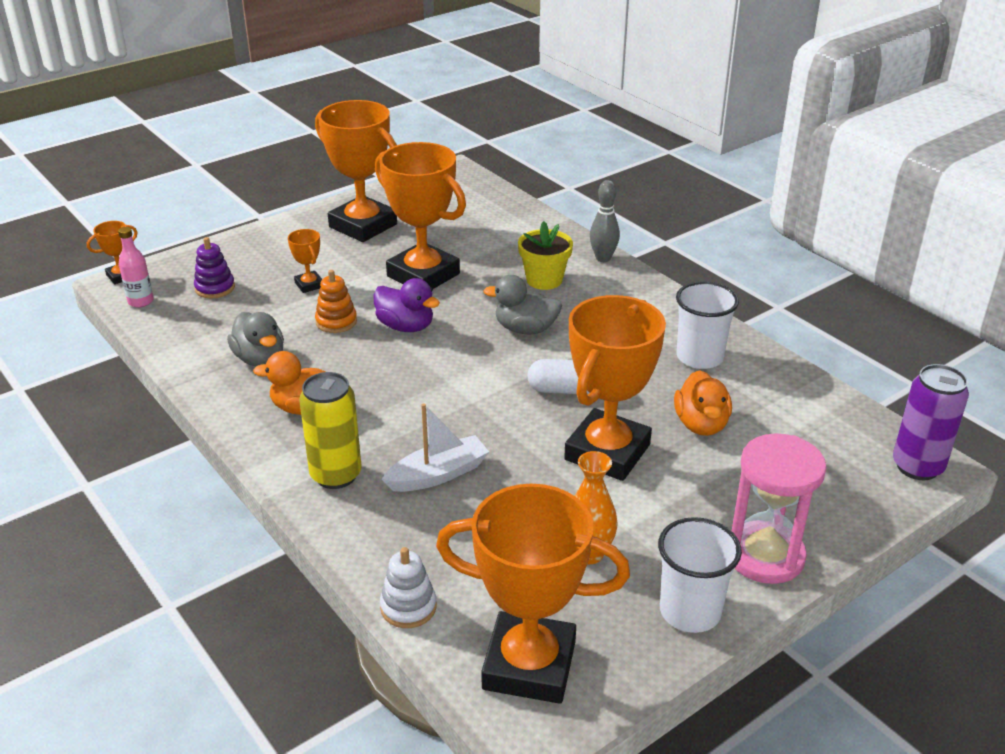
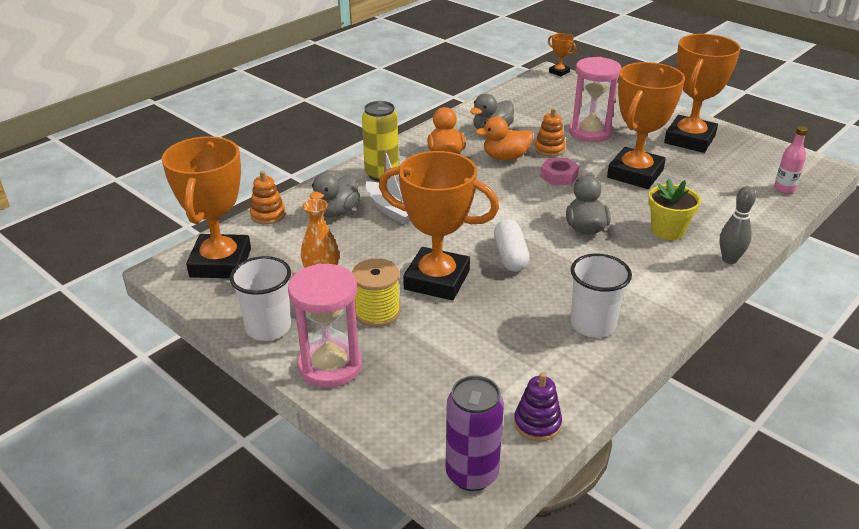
camera: 80 degrees right, 0 degrees up
(141, 301) = (534, 83): pink bottle -> pink bottle (784, 189)
(215, 288) = (564, 102): purple stacking toy -> purple stacking toy (537, 424)
(309, 285) = (590, 132): orange trophy -> pink hourglass
(406, 326) = (559, 176): purple duck -> pink nut
(408, 607) = (268, 215): white stacking toy -> orange stacking toy
(424, 530) = (336, 212): none -> grey duck
(666, 508) = (377, 312): none -> yellow spool
(701, 424) = (490, 328): orange duck -> orange duck (505, 157)

